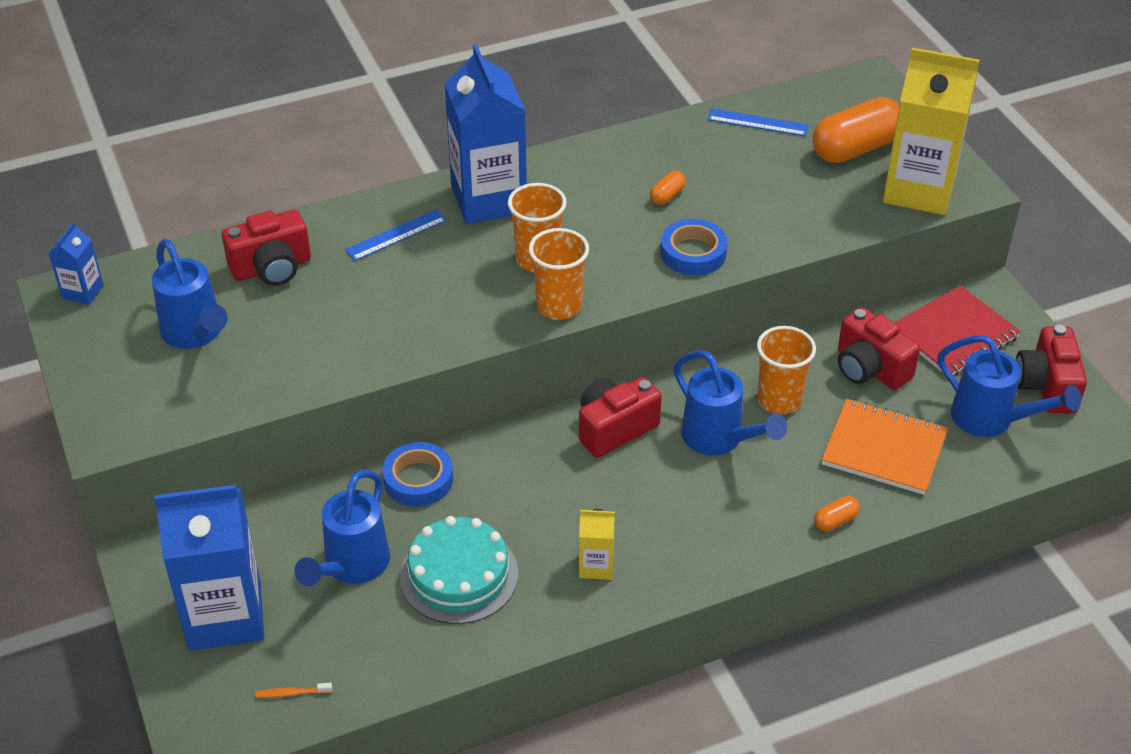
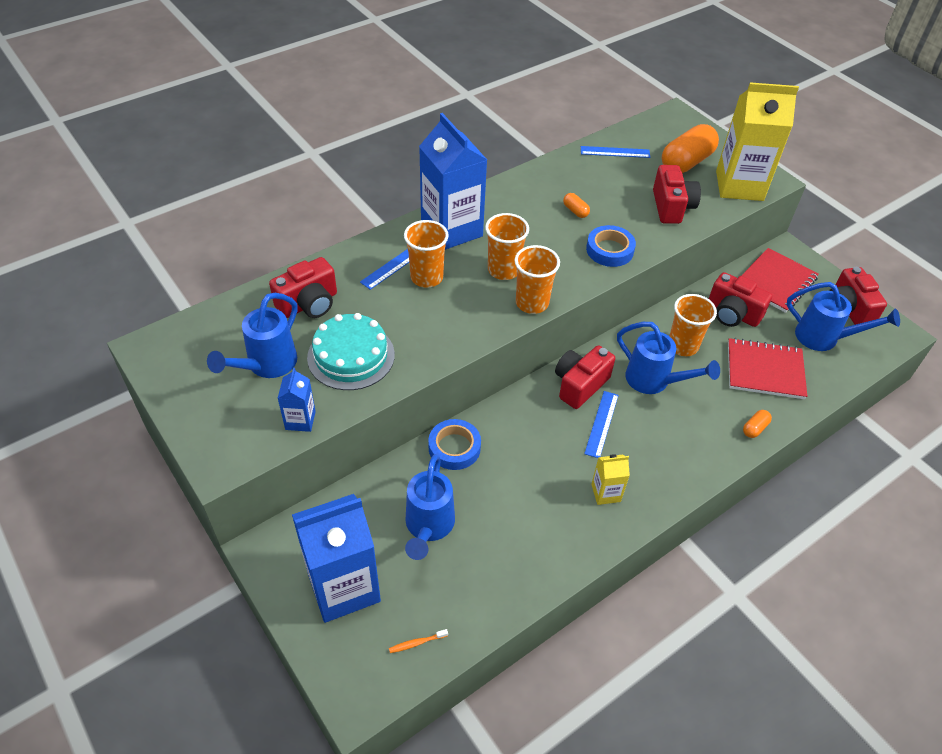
camera: 15 degrees left, 5 degrees up
(83, 292) = (165, 344): blue carton -> blue carton (300, 420)
(196, 334) = (266, 365): blue watering can -> blue watering can turned 75 degrees clockwise
(433, 255) = (426, 277): none -> orange cup
(459, 575) = (510, 519): turquoise cake -> turquoise cake (351, 356)
(624, 481) = (601, 424): none -> blue ruler
(667, 196) = (575, 211): orange capsule -> orange capsule turned 60 degrees counterclockwise
(806, 207) = (671, 207): none -> red camera
(884, 449) = (765, 370): orange notebook -> red notebook

